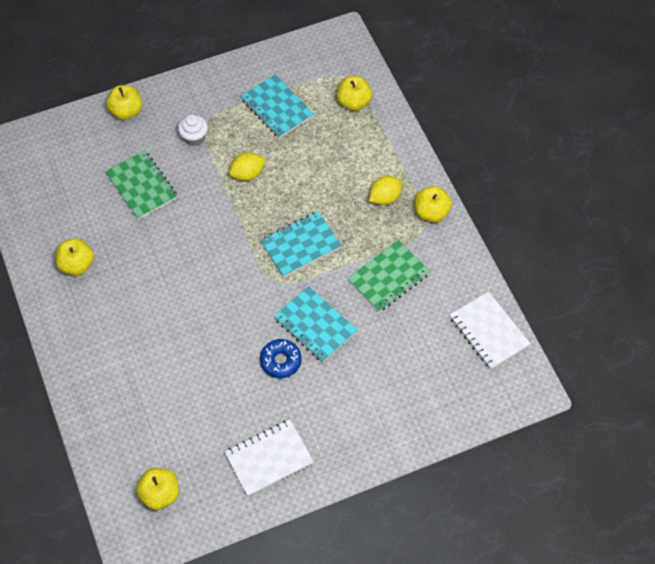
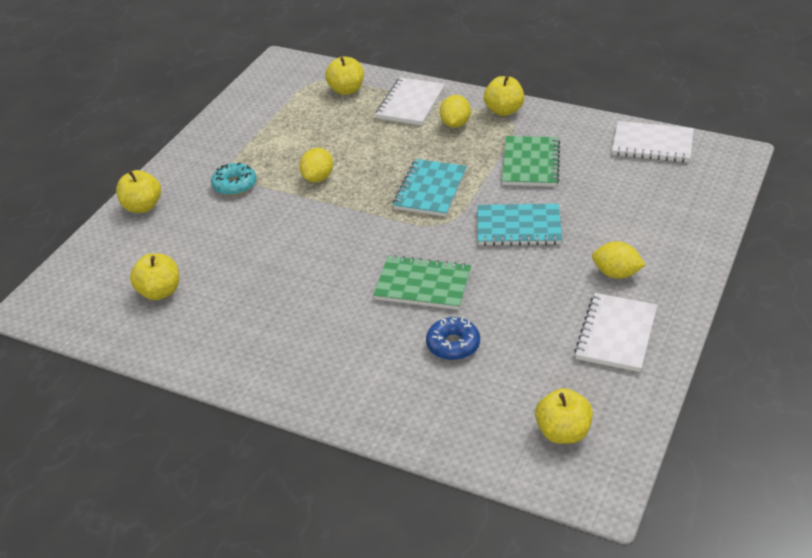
camera: 40 degrees left, 20 degrees down
(77, 265) = (237, 333): yellow apple -> yellow apple (159, 292)
(142, 186) = (228, 243): green notebook -> green notebook (423, 285)
(194, 137) = (234, 185): white cupcake -> turquoise donut
(277, 108) = (285, 128): turquoise notebook -> none
(280, 361) = (525, 267): blue donut -> blue donut (453, 345)
(326, 415) = (616, 274): none -> yellow lemon
(379, 152) = (410, 104): none -> white notebook

